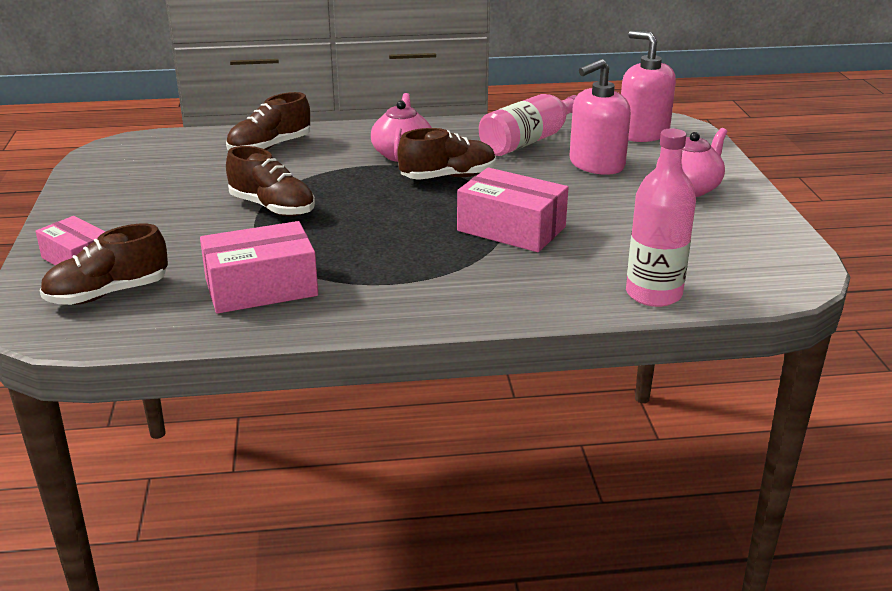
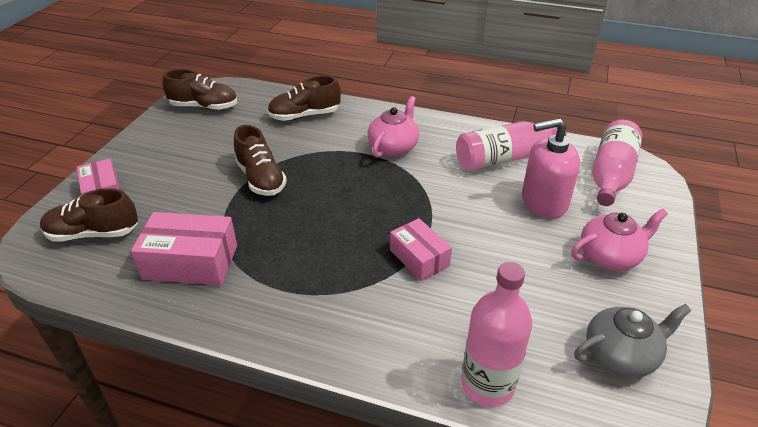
camera: 25 degrees right, 10 degrees up
(448, 177) = (410, 182): brown shoe -> brown shoe (204, 107)
(511, 229) = (419, 258): pink box -> pink box, size x0.65
(643, 133) = (611, 175): pink soap dispenser -> pink bottle
(750, 248) = (621, 355): none -> grey teapot

